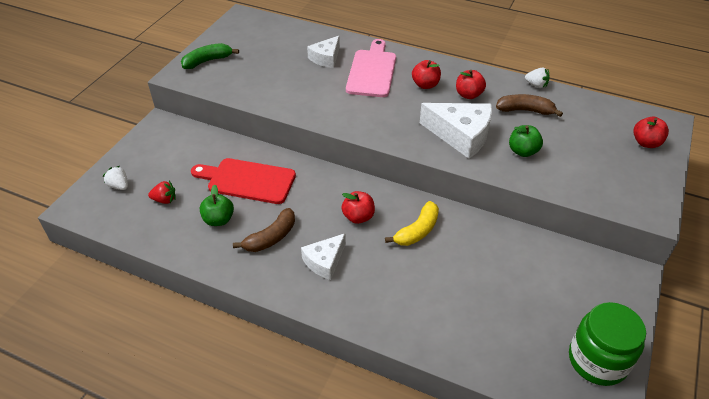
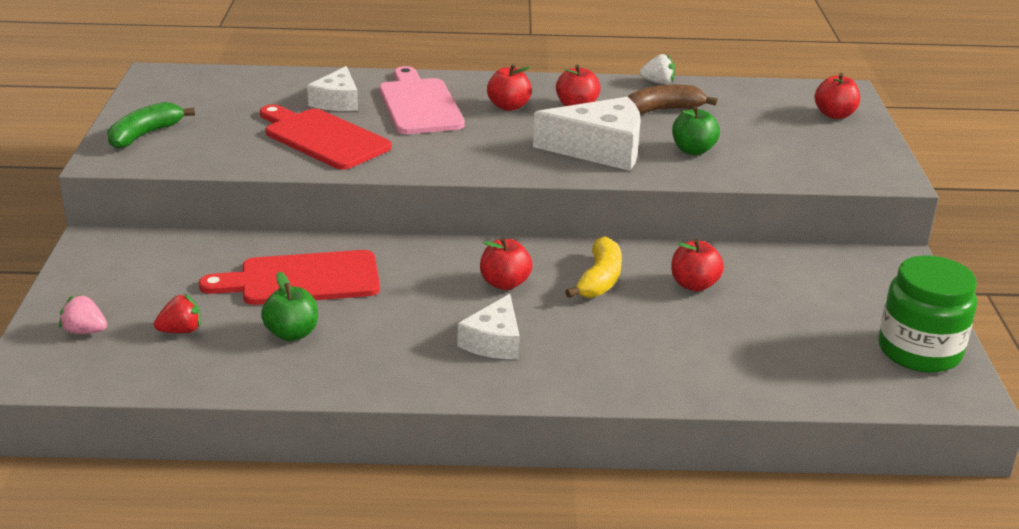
camera: 25 degrees left, 15 degrees down
(119, 186) = (85, 331): white strawberry -> pink strawberry
(271, 237) = (392, 334): brown banana -> none
(300, 86) = (323, 138): none -> red cutting board
(475, 253) = (694, 285): none -> red apple

